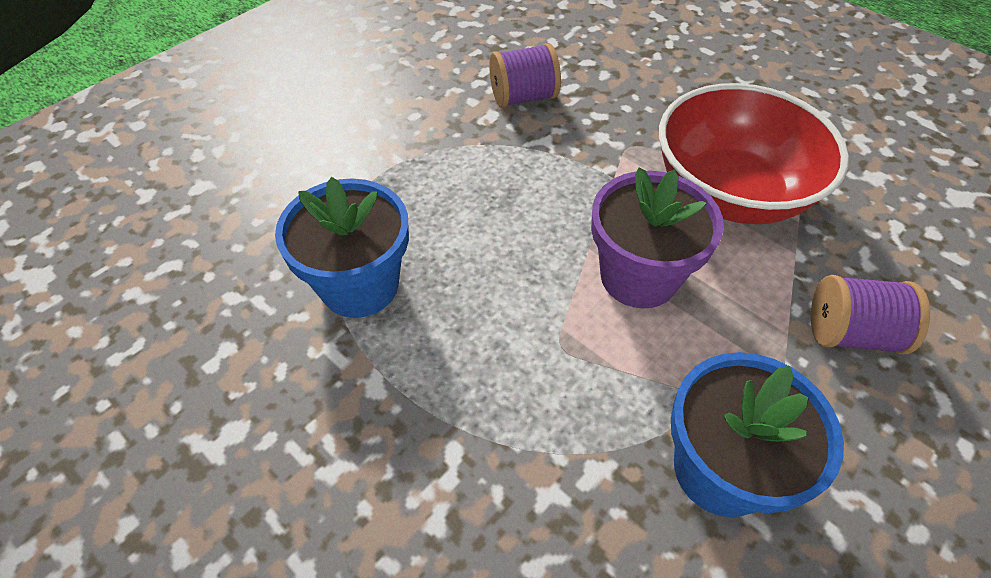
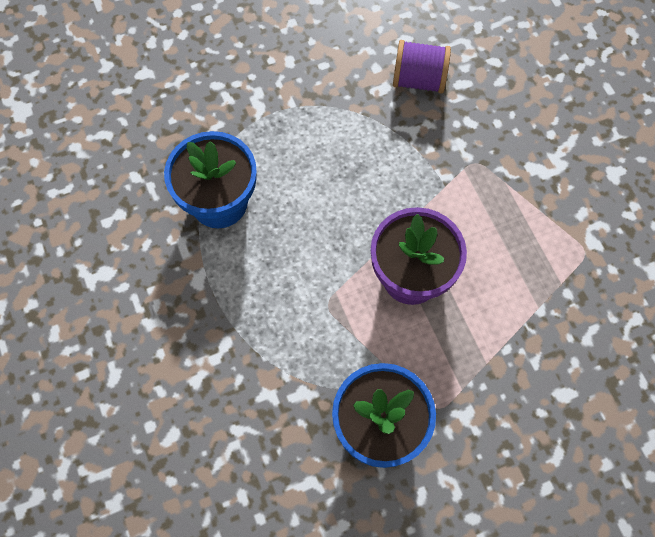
camera: 25 degrees right, 15 degrees up
(729, 193) = (525, 237): red bowl -> none
(850, 333) = (531, 382): purple spool -> none

